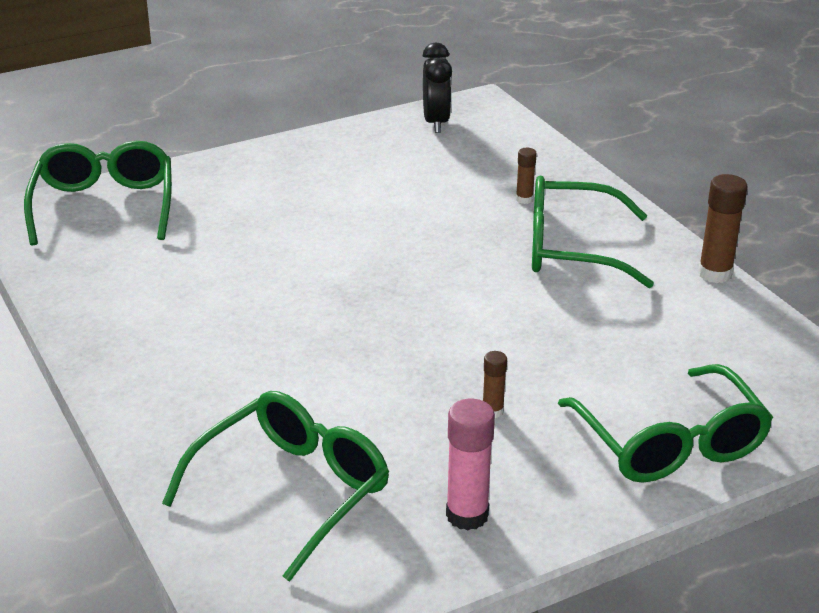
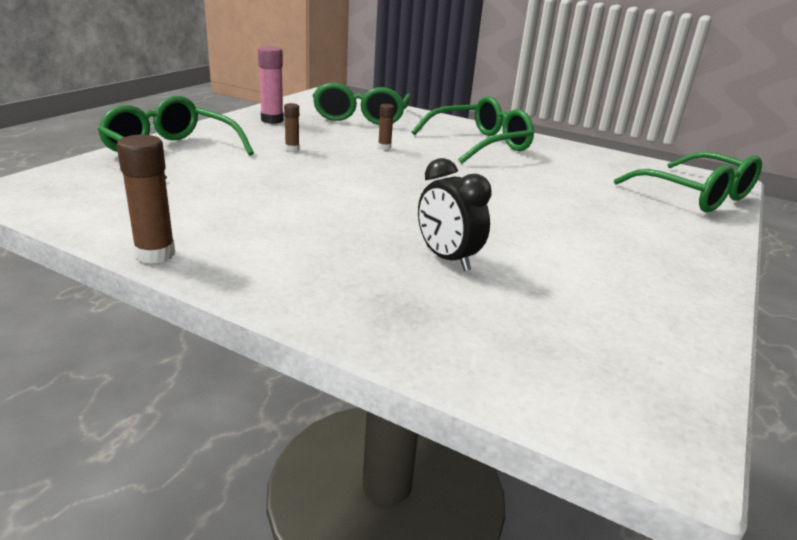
camera: 145 degrees right, 5 degrees down
(436, 122) = (652, 368): black clock -> black clock (447, 259)
(524, 199) = (413, 284): brown glue stick -> brown glue stick (384, 147)
(570, 249) = (319, 245): green glasses -> green glasses (480, 144)

